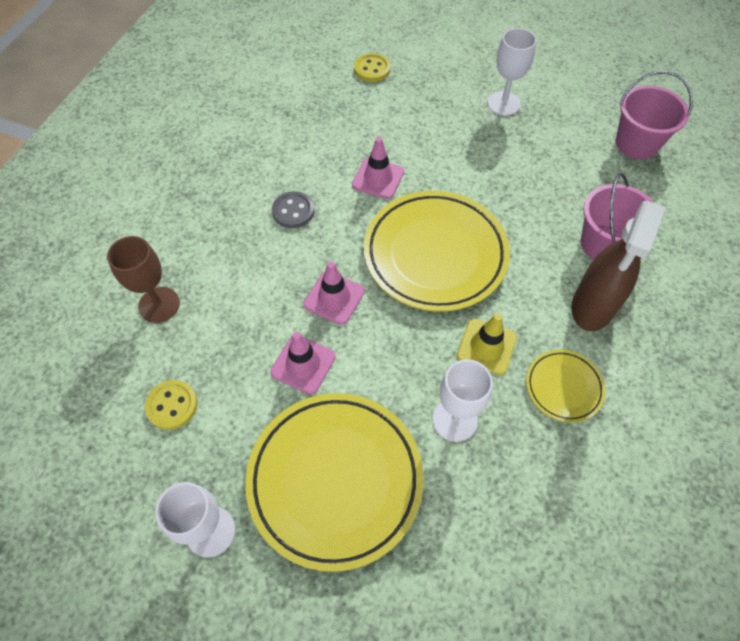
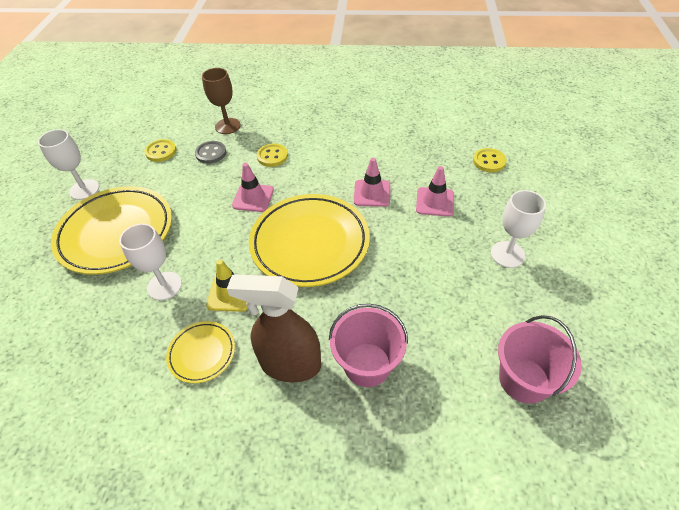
camera: 75 degrees right, 10 degrees down
(260, 261) = (272, 156): none -> yellow button
(293, 211) = (320, 159): grey button -> grey button (211, 153)
(303, 364) = (197, 197): pink traffic cone -> pink traffic cone (434, 202)

